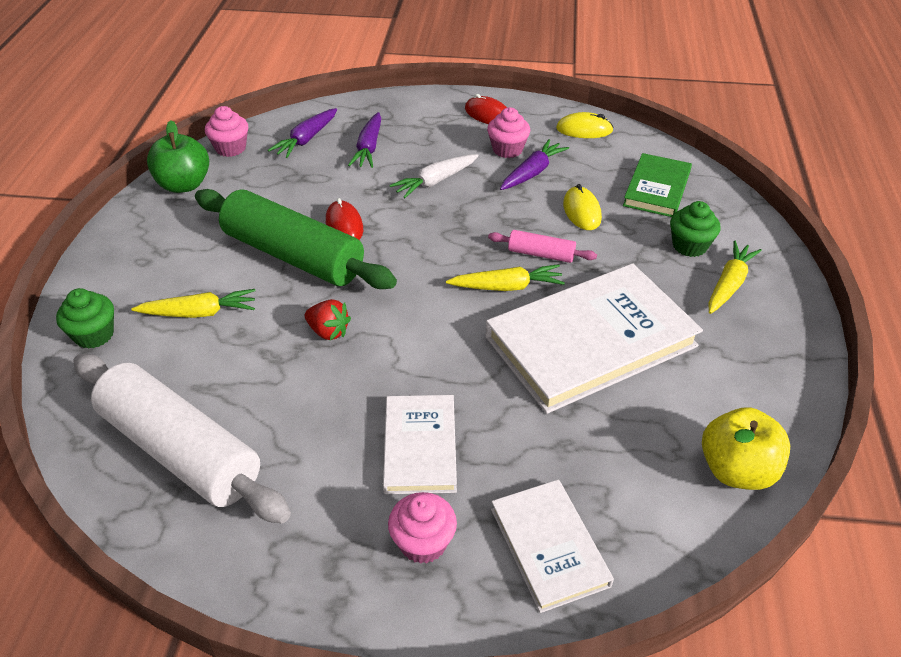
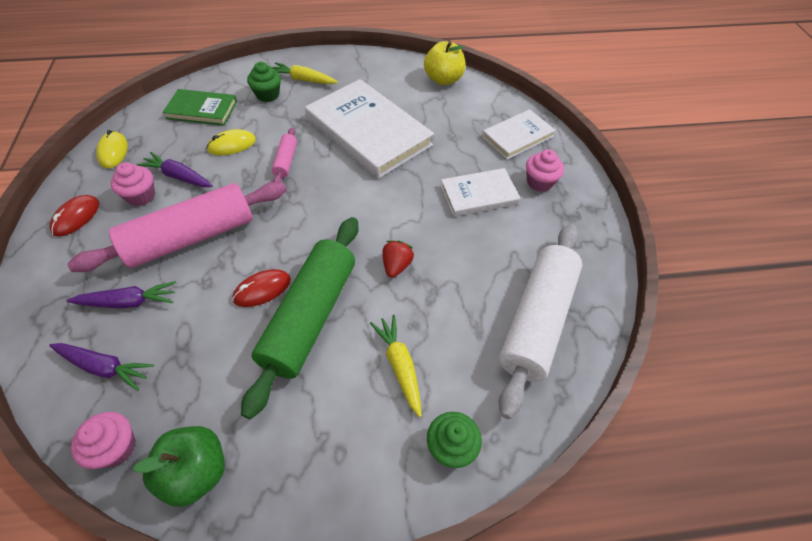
camera: 105 degrees left, 10 degrees up
(435, 181) = (191, 237): white carrot -> pink rolling pin
(507, 287) = (325, 175): yellow carrot -> none

